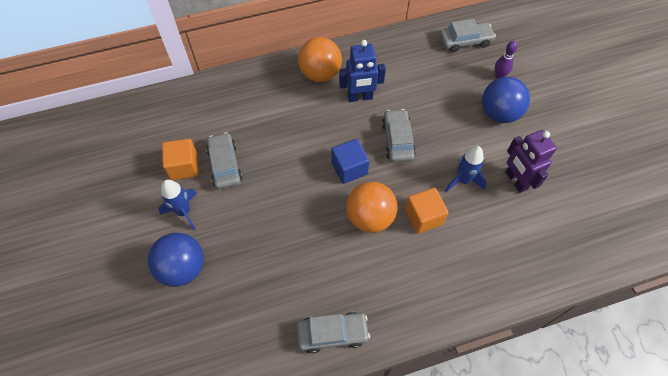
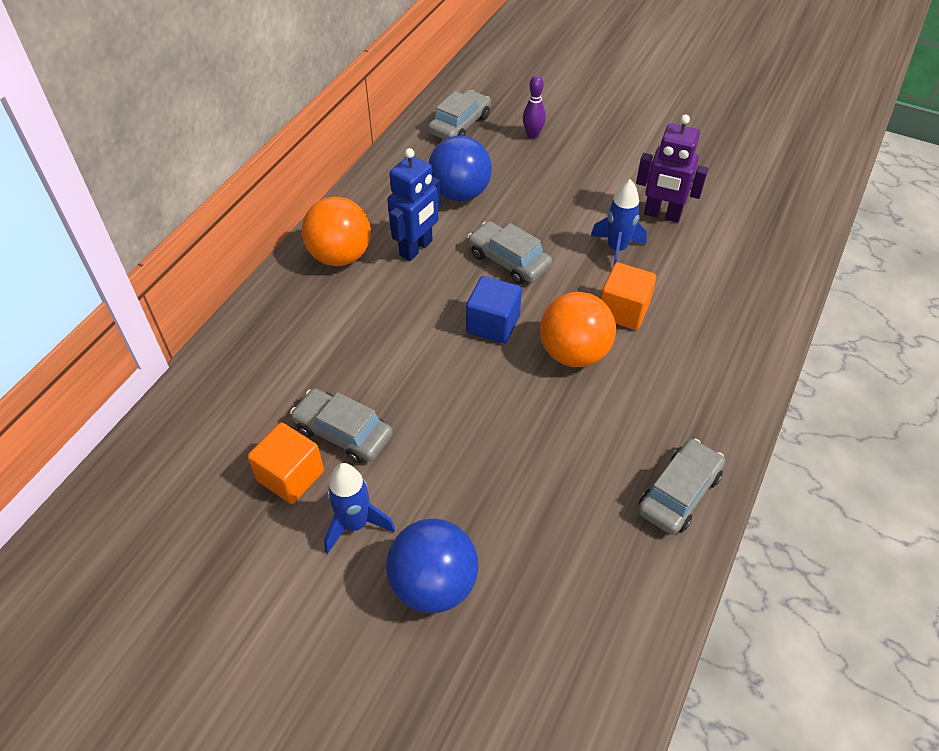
camera: 45 degrees left, 10 degrees down
(499, 113) = (574, 167): blue ball -> blue ball (460, 193)

